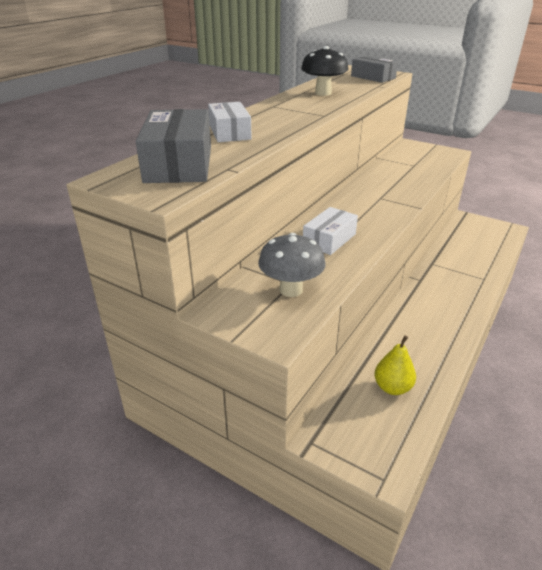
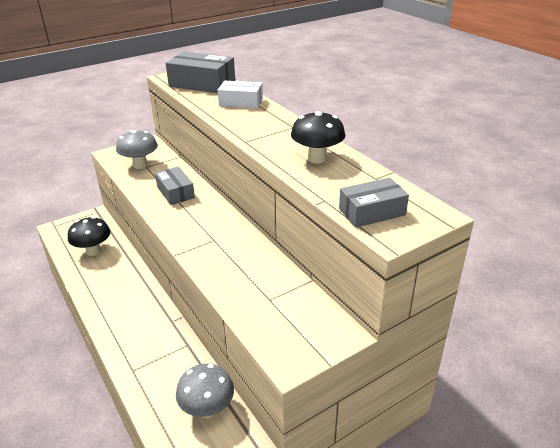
camera: 115 degrees right, 0 degrees up
(329, 239) = (175, 192): white box -> grey box
(392, 387) = (93, 251): yellow pear -> black mushroom
(466, 238) = (207, 409): none -> grey mushroom

